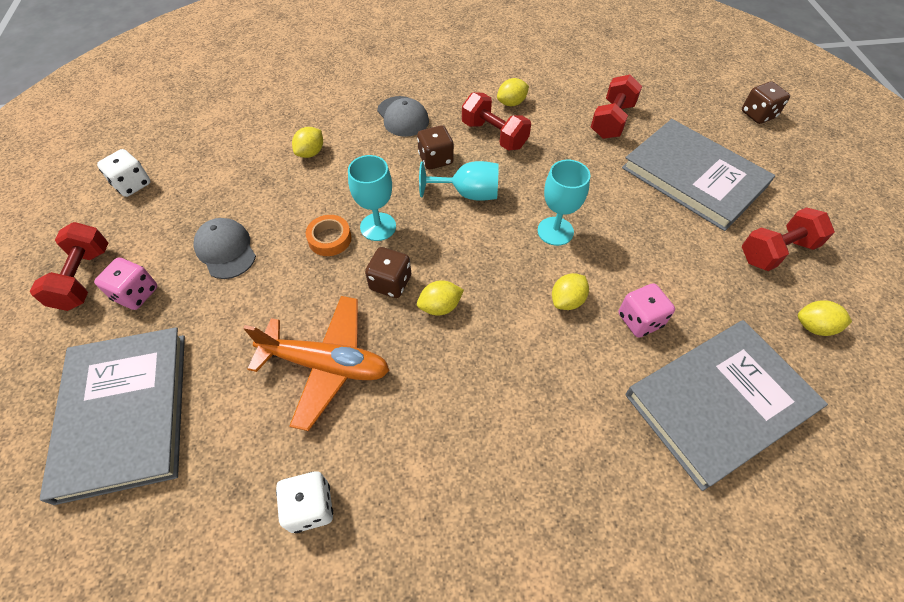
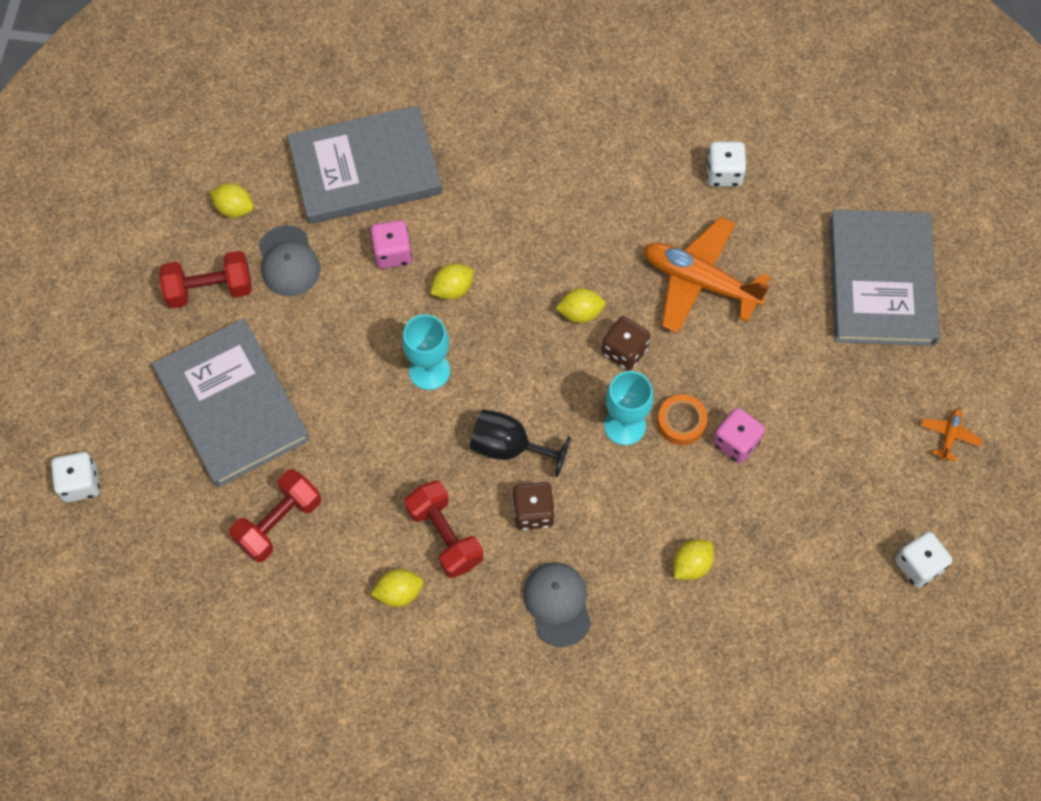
camera: 165 degrees left, 10 degrees up
(84, 278) = (949, 436): red dumbbell -> orange plane
(136, 294) = (889, 402): pink dice -> pink dice (736, 442)
(226, 250) = (798, 435): grey cap -> grey cap (288, 261)
(468, 194) = (509, 447): turquoise goblet -> black goblet
(758, 115) = (80, 484): brown dice -> white dice

